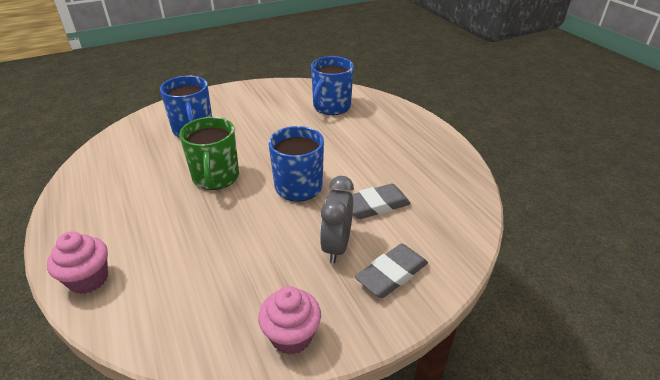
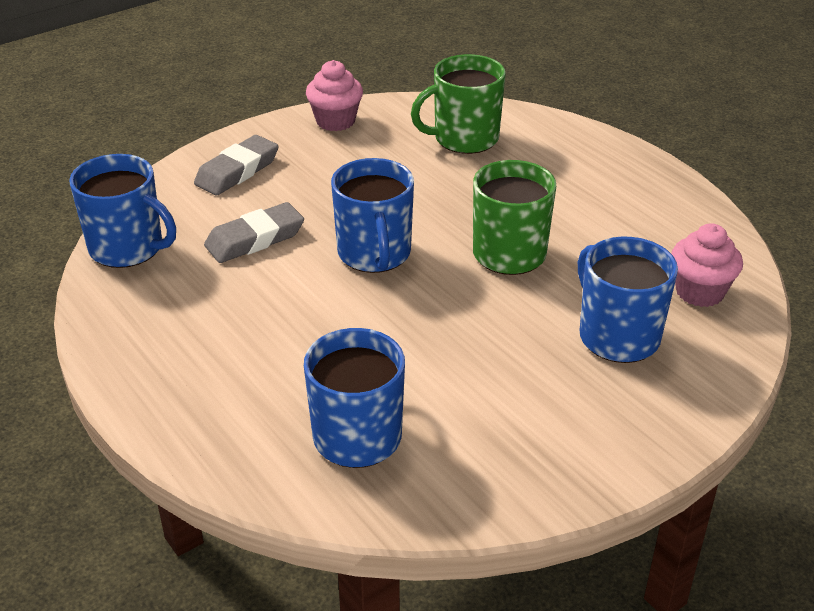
camera: 170 degrees right, 0 degrees up
(88, 279) = (566, 136): pink cupcake -> pink cupcake (699, 292)
(179, 289) = (464, 138): none -> green mug
(337, 246) = (304, 189): grey clock -> none
(463, 208) = (128, 248): none -> blue mug

